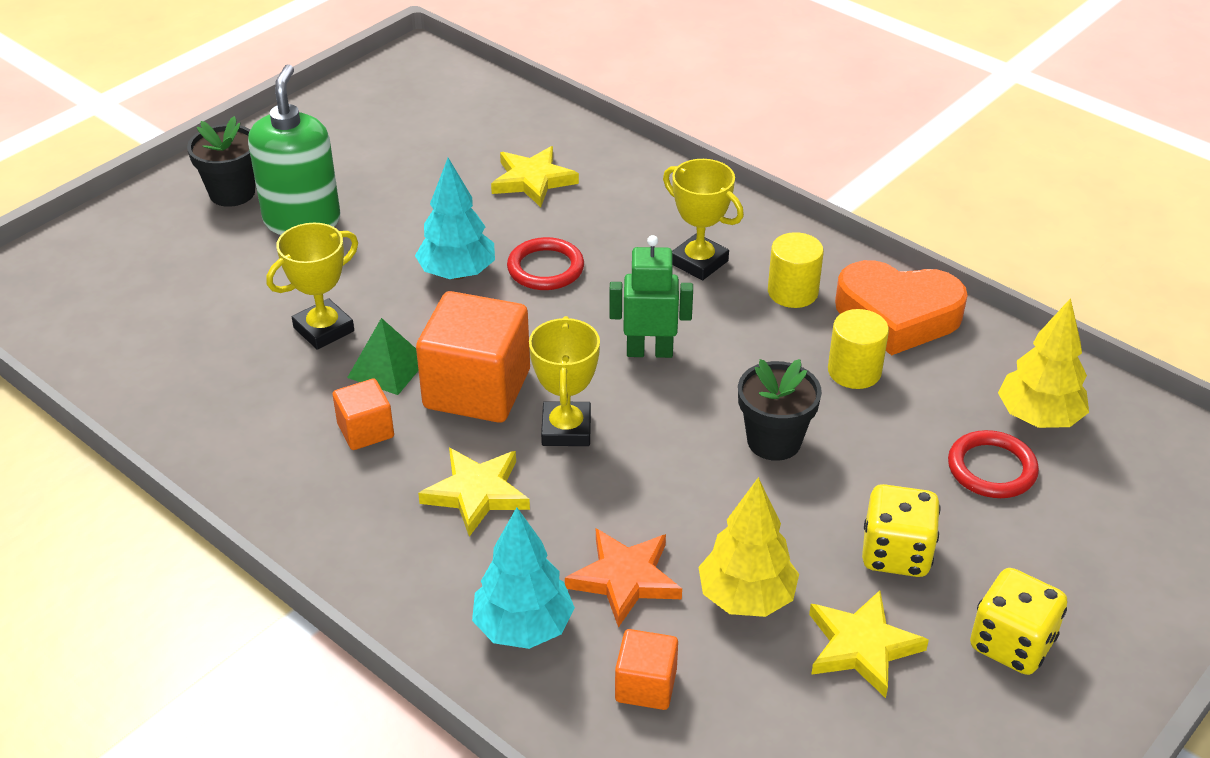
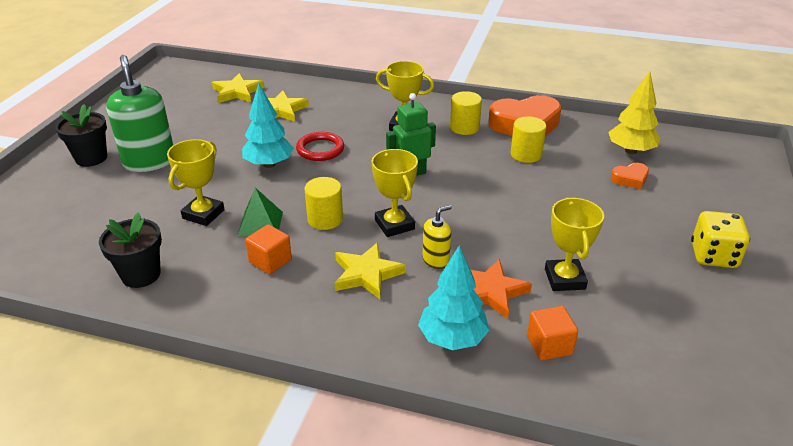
camera: 25 degrees left, 5 degrees down
(477, 389) = (325, 219): orange cube -> yellow cylinder
(584, 504) = (436, 260): none -> yellow soap dispenser
(746, 598) = (564, 279): yellow tree -> yellow trophy
(774, 441) = (513, 198): black flower pot -> black flower pot (141, 275)
(862, 646) = (644, 283): yellow star -> yellow star (237, 92)
(896, 554) = (621, 232): yellow dice -> none
(991, 469) = (630, 179): red ring -> orange heart

